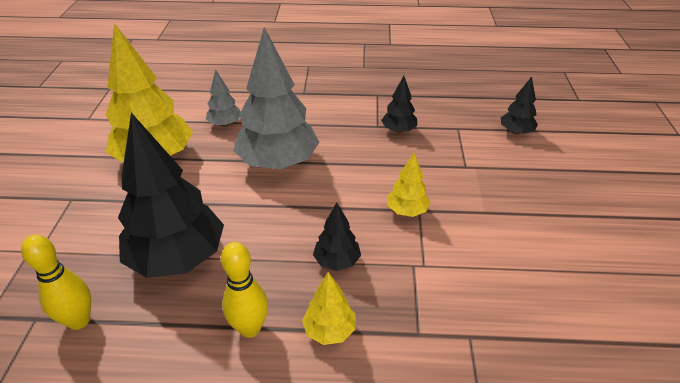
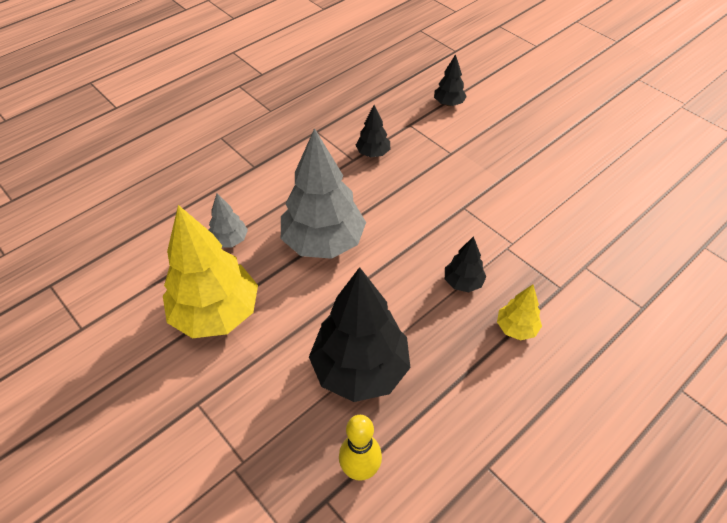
camera: 45 degrees left, 10 degrees up
(250, 328) = (473, 368): yellow bowling pin -> none
(407, 211) = (457, 213): yellow tree -> none

